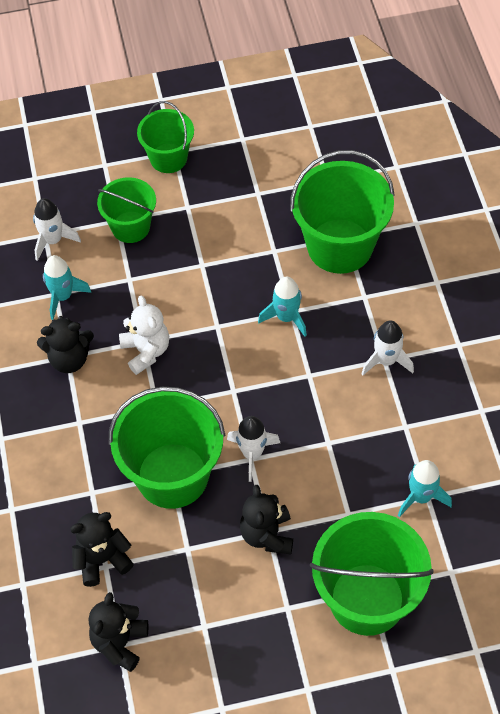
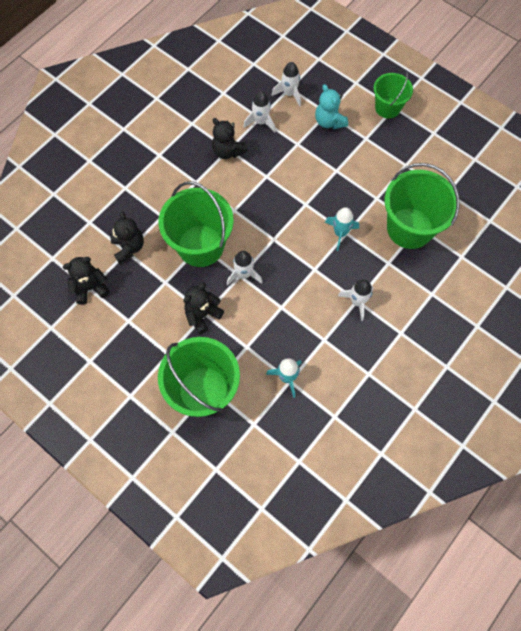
camera: 50 degrees right, 10 degrees up
(63, 296) = (261, 122): turquoise rocket -> white rocket
(102, 559) = (129, 247): black teddy bear -> black teddy bear turned 45 degrees clockwise
(130, 227) = (329, 121): green bucket -> turquoise teddy bear
(146, 351) = (262, 182): white teddy bear -> none

